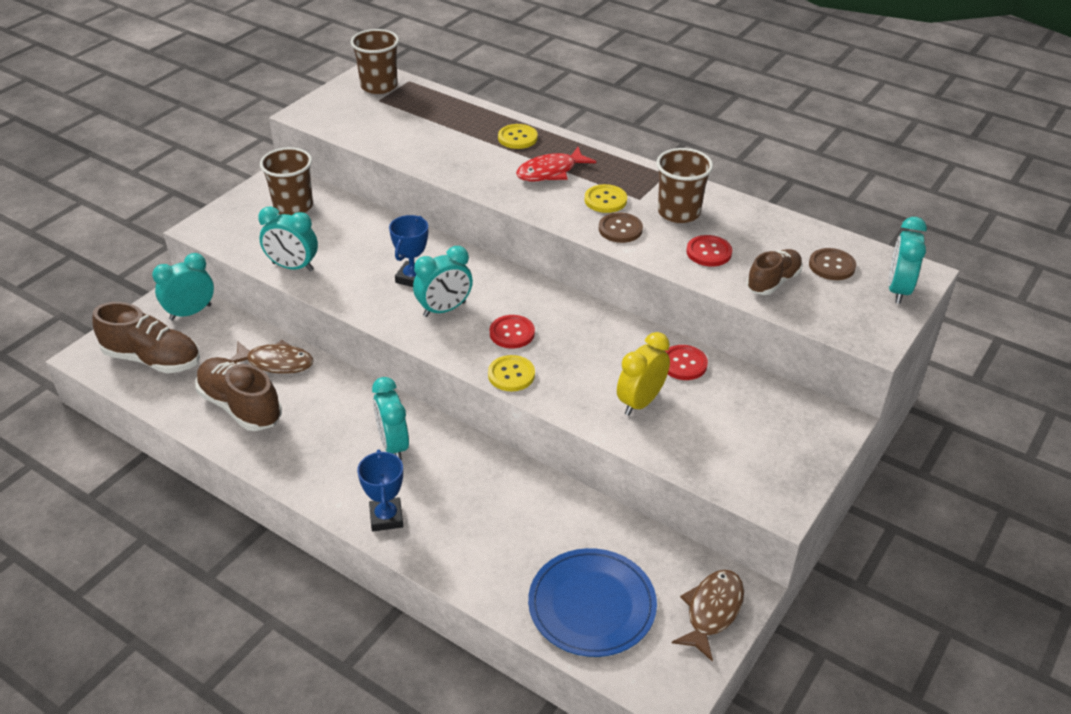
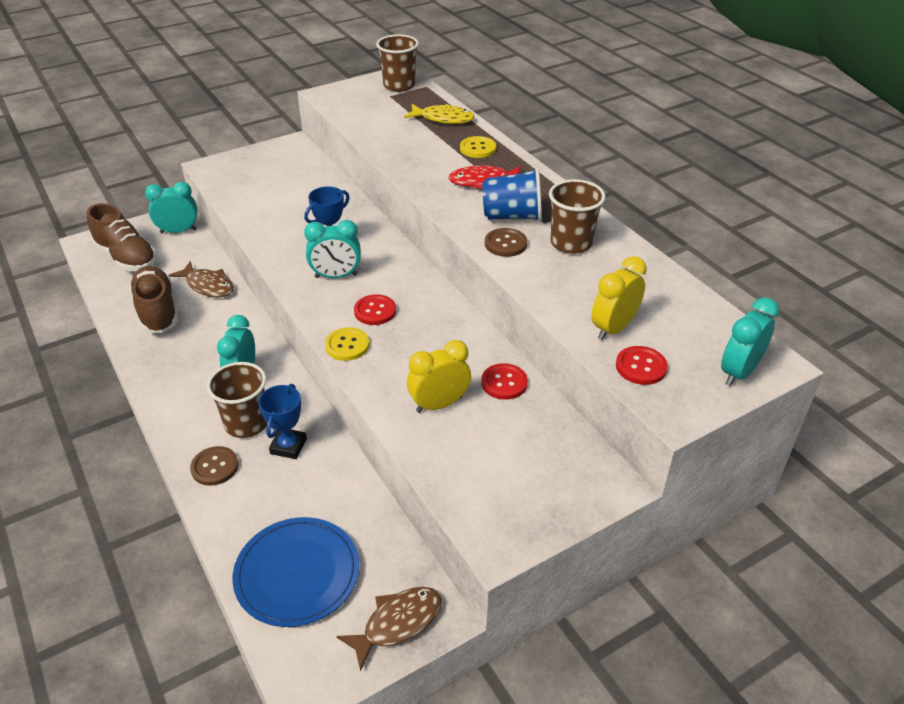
camera: 25 degrees right, 0 degrees up
(293, 206) = (286, 167): brown cup -> brown cup (246, 423)
(293, 267) = (249, 211): turquoise clock -> none
(386, 517) = (193, 434): blue trophy -> blue trophy (288, 446)
(457, 114) = (443, 119): none -> yellow fish
(605, 200) = (512, 216): yellow button -> blue cup
(709, 252) = (571, 285): red button -> red button (641, 367)
(773, 282) = (613, 328): brown shoe -> yellow clock
(832, 266) = (685, 330): brown button -> brown button (214, 467)

